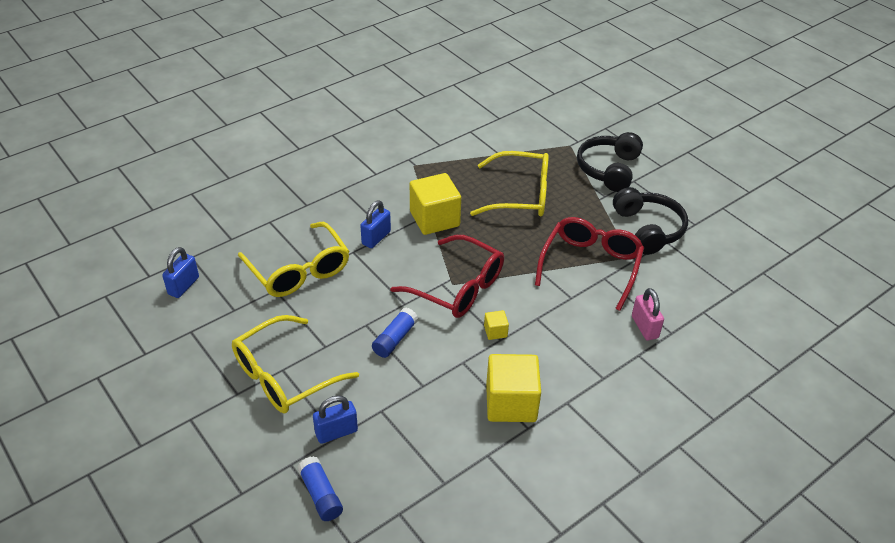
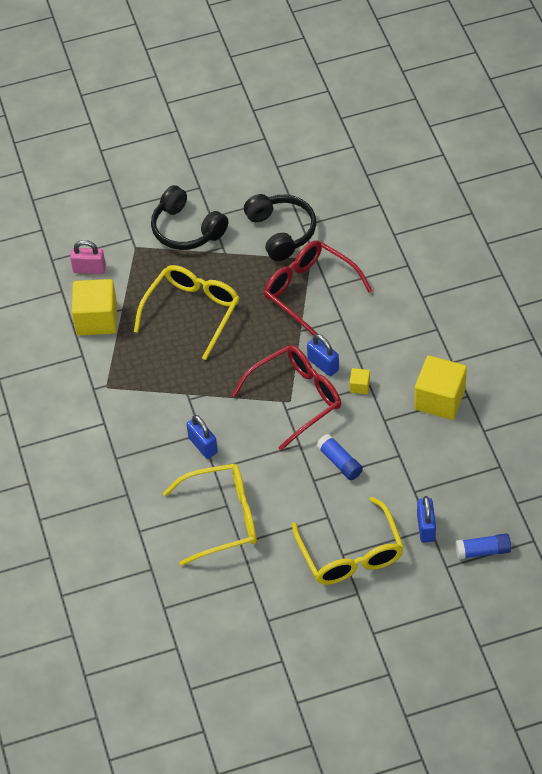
camera: 65 degrees left, 10 degrees up
(183, 286) = (204, 619): blue padlock -> blue padlock (323, 364)
(434, 219) = (196, 391): yellow cube -> yellow cube (97, 319)
(644, 327) = (395, 281): pink padlock -> pink padlock (89, 269)
(648, 229) = (281, 232): black headphones -> black headphones turned 60 degrees clockwise

